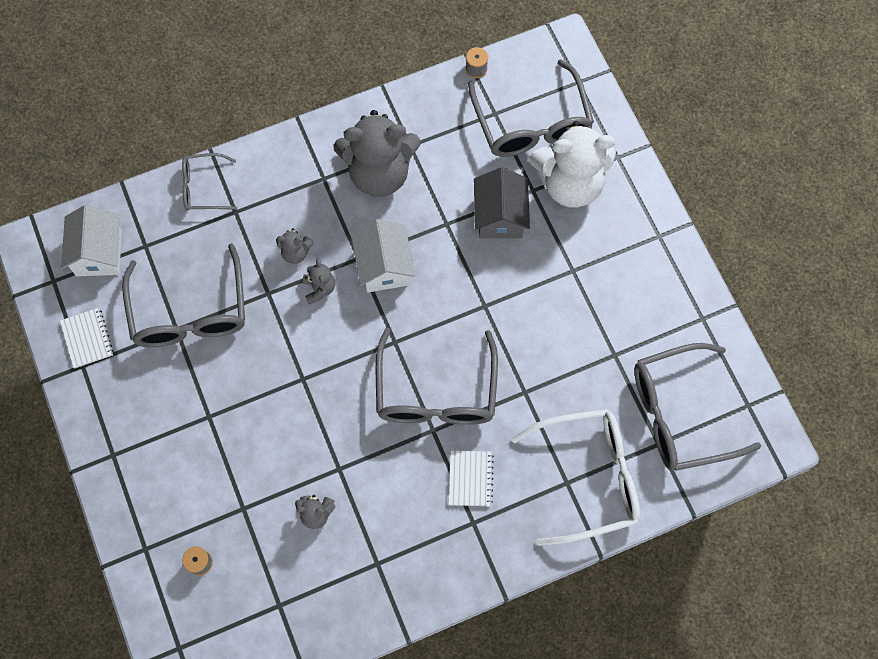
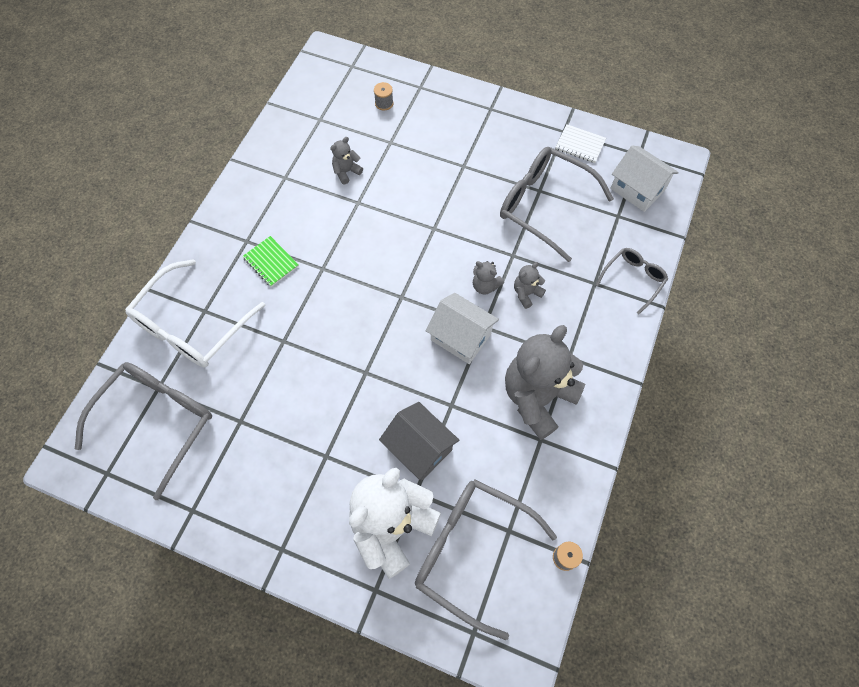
camera: 135 degrees right, 5 degrees down
(436, 392) = (342, 291): grey glasses -> none
(470, 478) = (271, 262): white notebook -> green notebook

